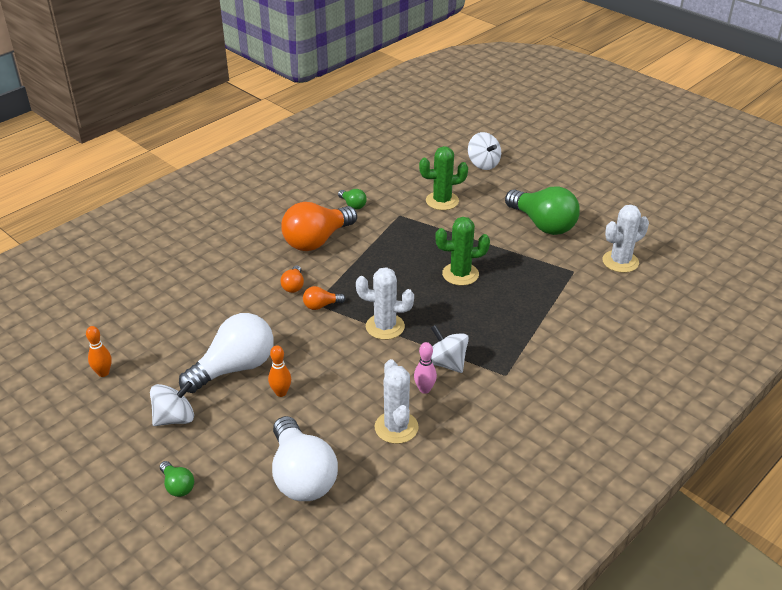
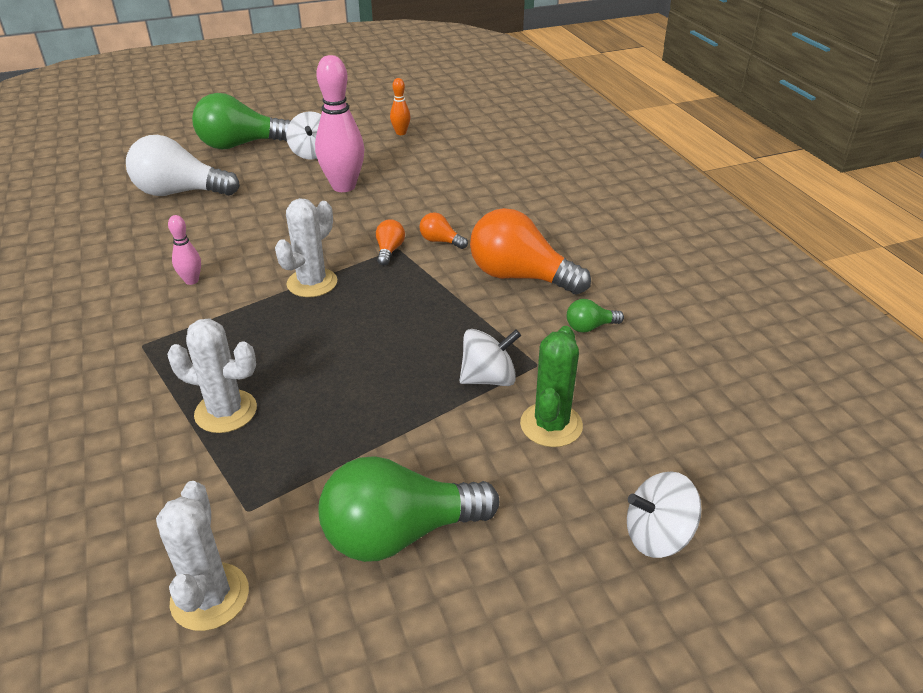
camera: 115 degrees right, 0 degrees up
(177, 486) = (240, 145): green light bulb -> green light bulb, size x2.23
(234, 368) = (343, 186): white light bulb -> pink bowling pin
(281, 393) = (285, 202): orange bowling pin -> none
(317, 240) = (520, 277): orange light bulb -> orange light bulb turned 45 degrees counterclockwise
(396, 427) = (167, 250): white cactus -> white cactus (226, 411)
(446, 363) = (209, 307): white spinning top -> white spinning top (488, 378)
(460, 274) = (351, 376): green cactus -> none

